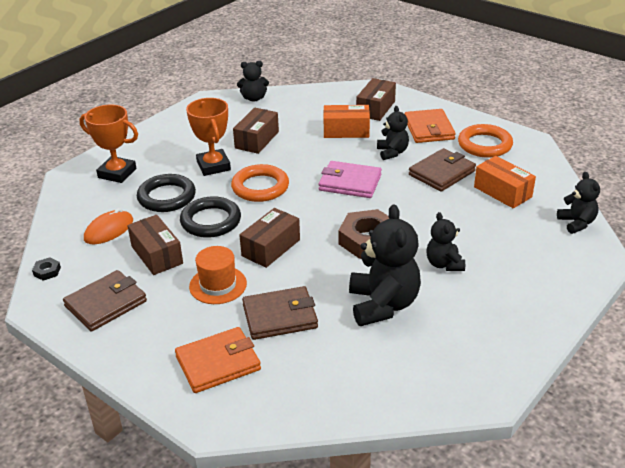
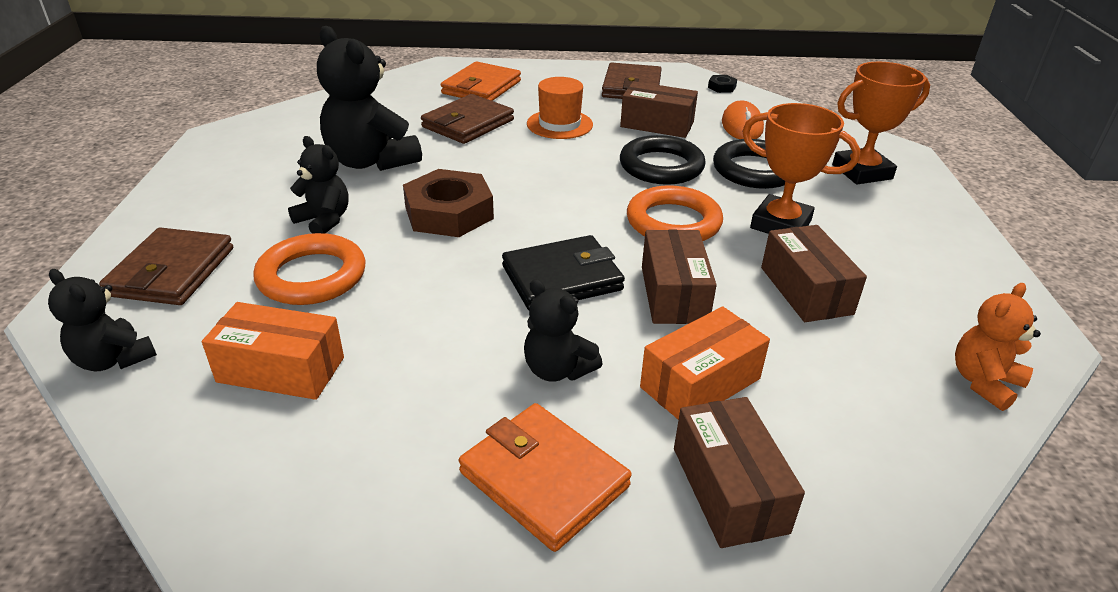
camera: 140 degrees right, 0 degrees up
(254, 98) = (983, 382): black teddy bear -> orange teddy bear
(271, 248) = (555, 166): brown box -> brown box (673, 294)
(350, 183) = (562, 278): pink wallet -> black wallet
(442, 173) = (424, 363): brown wallet -> brown wallet (172, 272)
(484, 145) = (377, 490): orange ring -> orange ring (312, 276)

